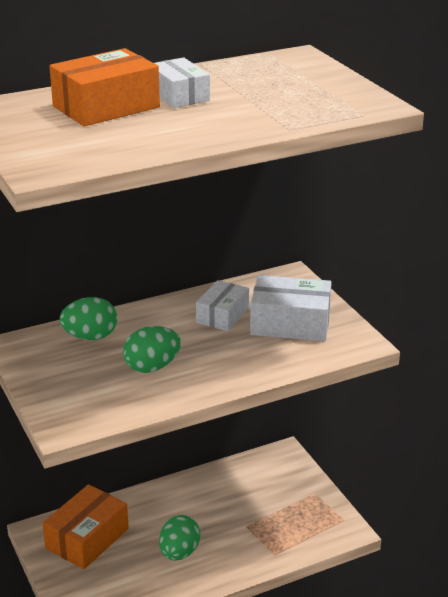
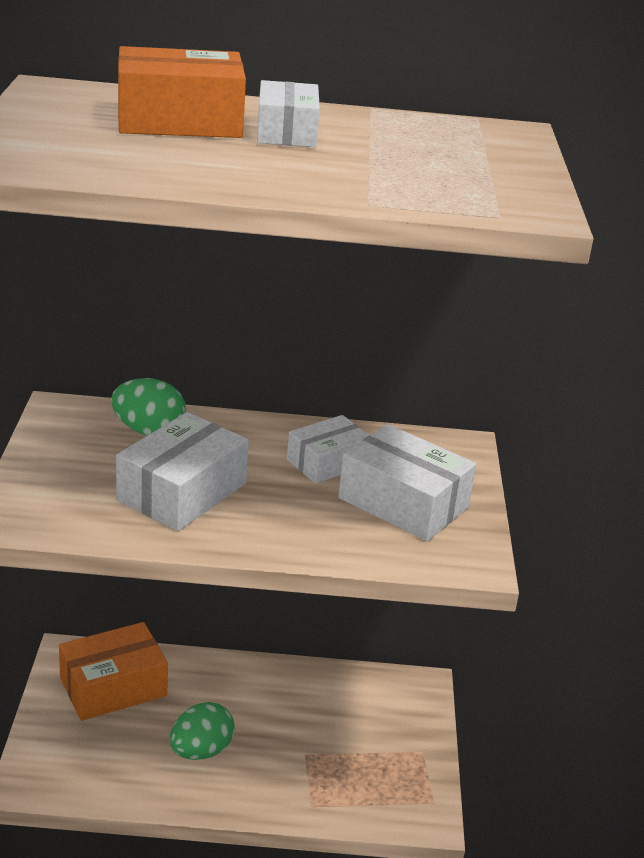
camera: 25 degrees right, 0 degrees up
(152, 367) = (182, 492): green egg -> white box

